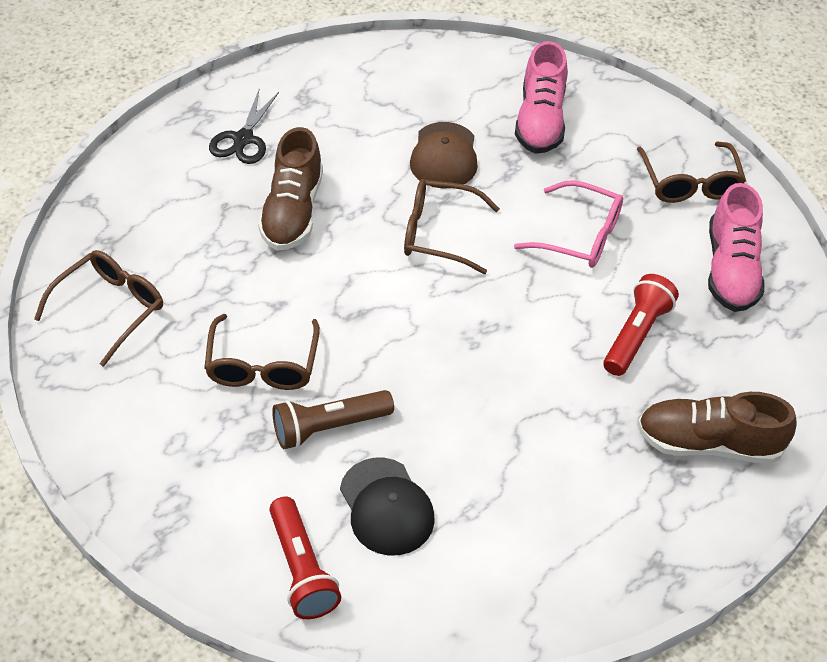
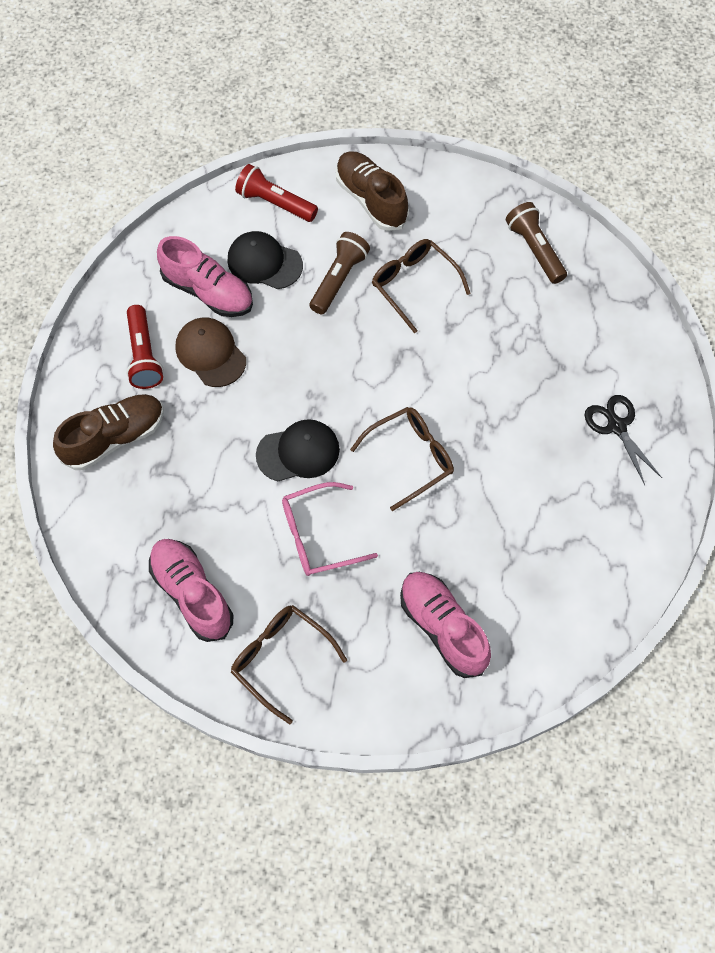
camera: 140 degrees right, 15 degrees up
(110, 309) = (535, 250): brown glasses -> brown flashlight
(292, 212) = (517, 397): brown shoe -> brown shoe (371, 200)
(444, 156) = (474, 529): brown cap -> brown cap (210, 353)
(480, 522) = (208, 292): none -> pink shoe
(534, 306) = (298, 452): none -> black cap
(636, 335) = (216, 482): red flashlight -> red flashlight (144, 355)

